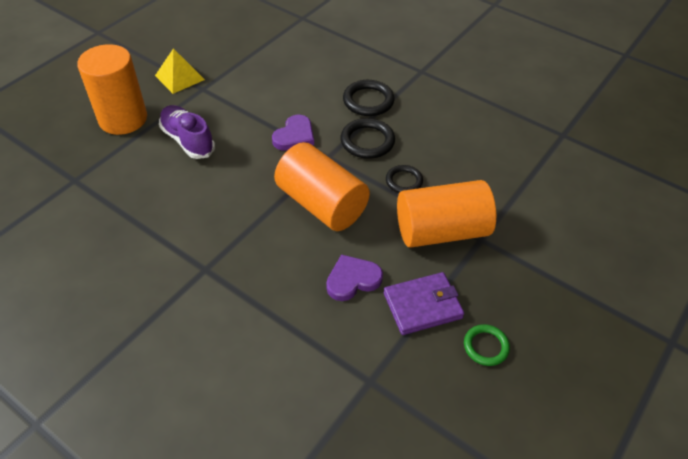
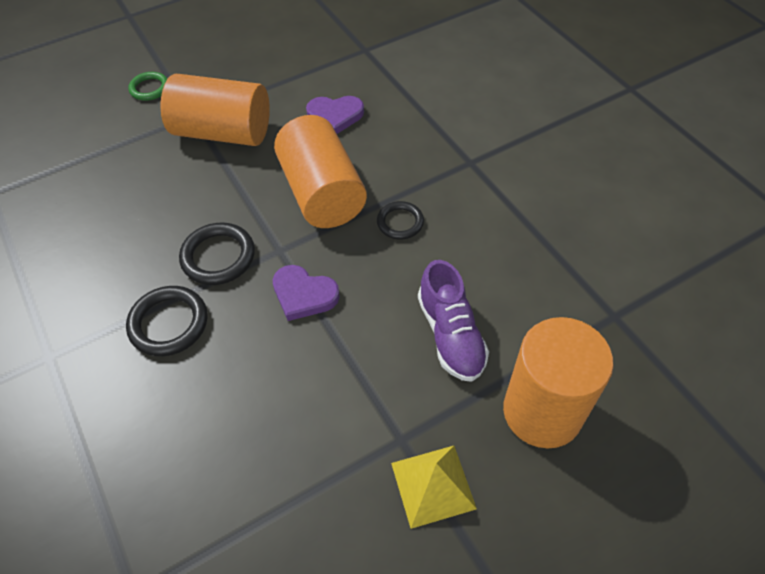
camera: 155 degrees left, 5 degrees up
(294, 136) = (304, 295): purple heart -> purple heart turned 120 degrees counterclockwise
(404, 181) = (217, 192): black ring -> black ring (400, 222)
(422, 305) = (289, 82): purple wallet -> none
(486, 346) = (263, 46): green ring -> green ring (149, 88)

